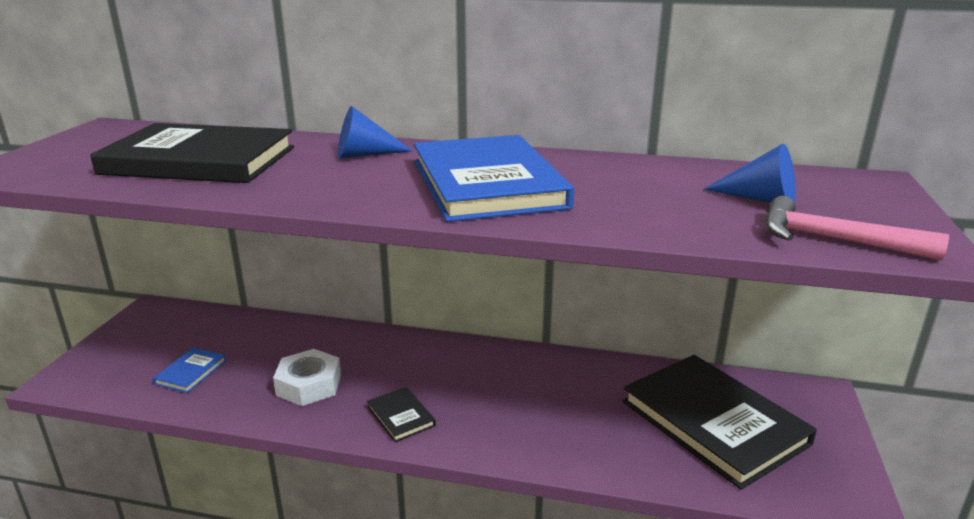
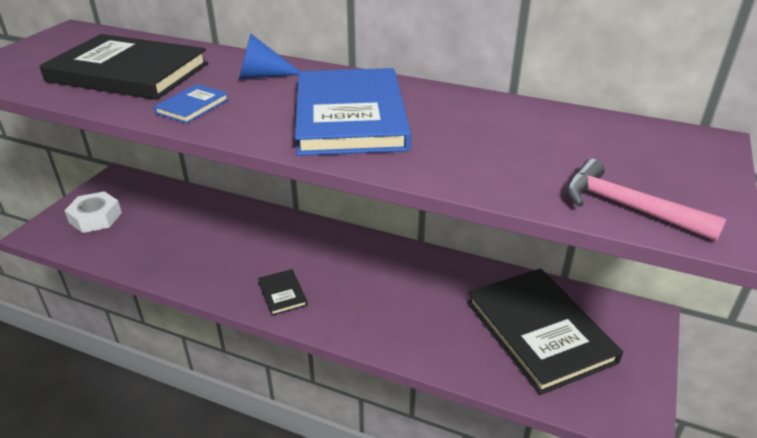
camera: 10 degrees right, 10 degrees up
(191, 372) = (133, 236): blue book -> blue book (192, 106)
(309, 385) = (219, 257): white nut -> white nut (95, 218)
(760, 199) = (584, 154): blue cone -> none

